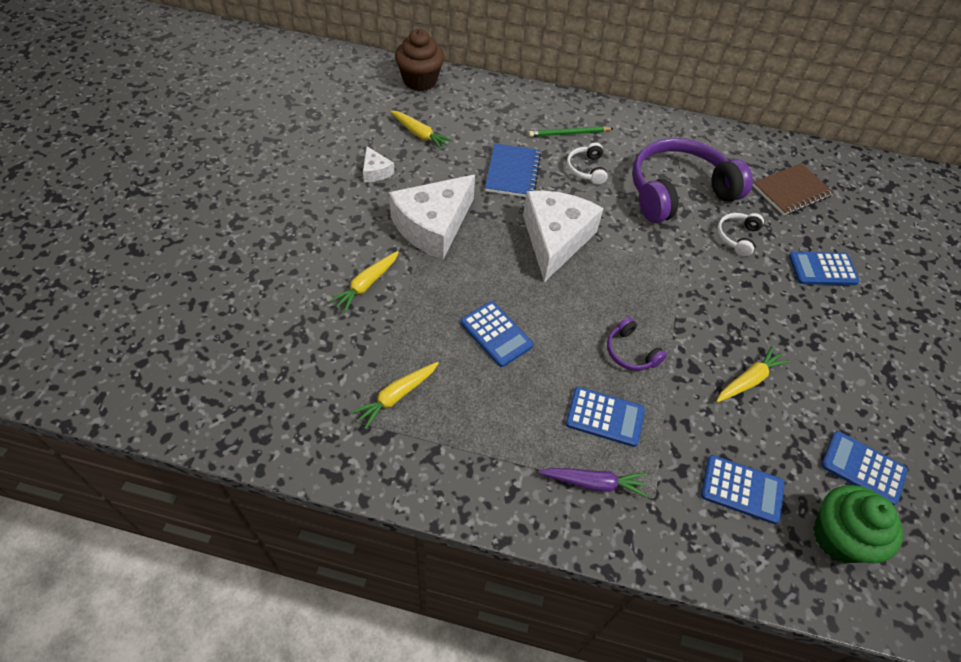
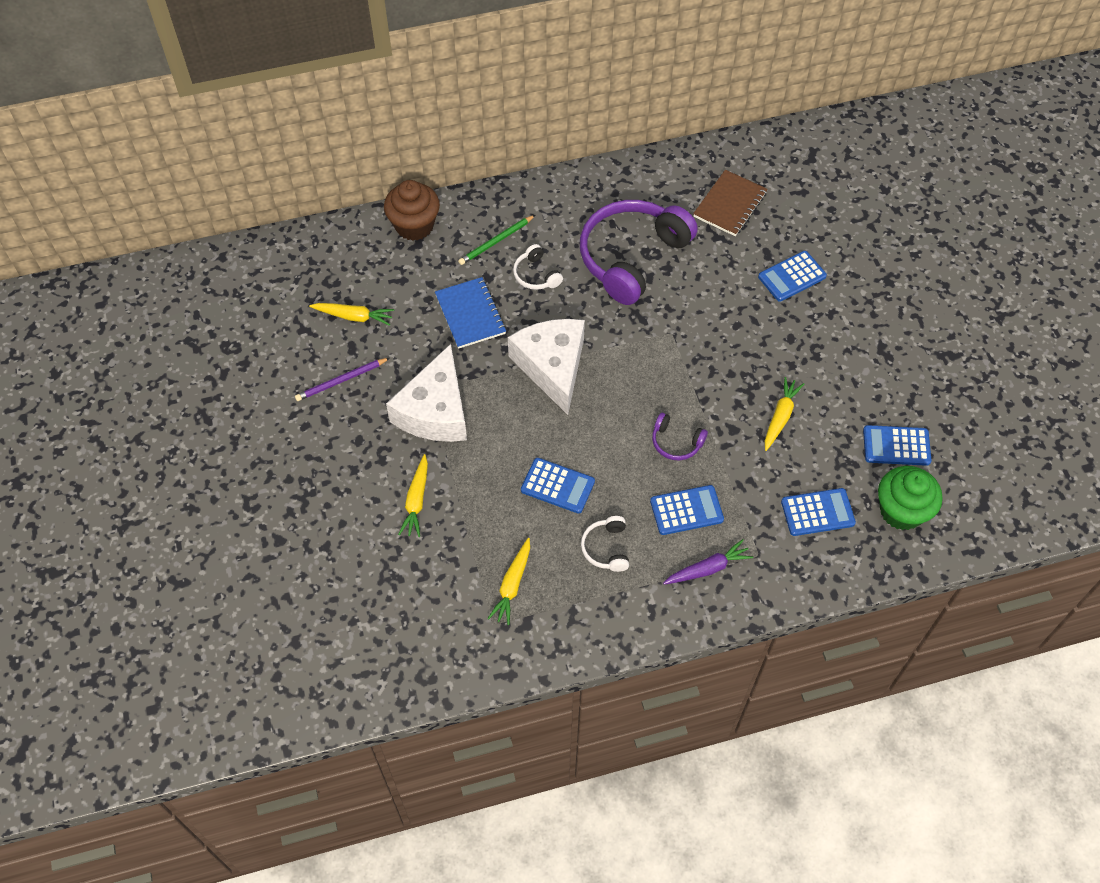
camera: 25 degrees left, 5 degrees up
(376, 171) = (341, 381): white cheese -> purple pencil
(420, 81) = (309, 251): brown cupcake -> brown cupcake (414, 226)
(737, 237) = (706, 280): white headphones -> white headphones (606, 548)

